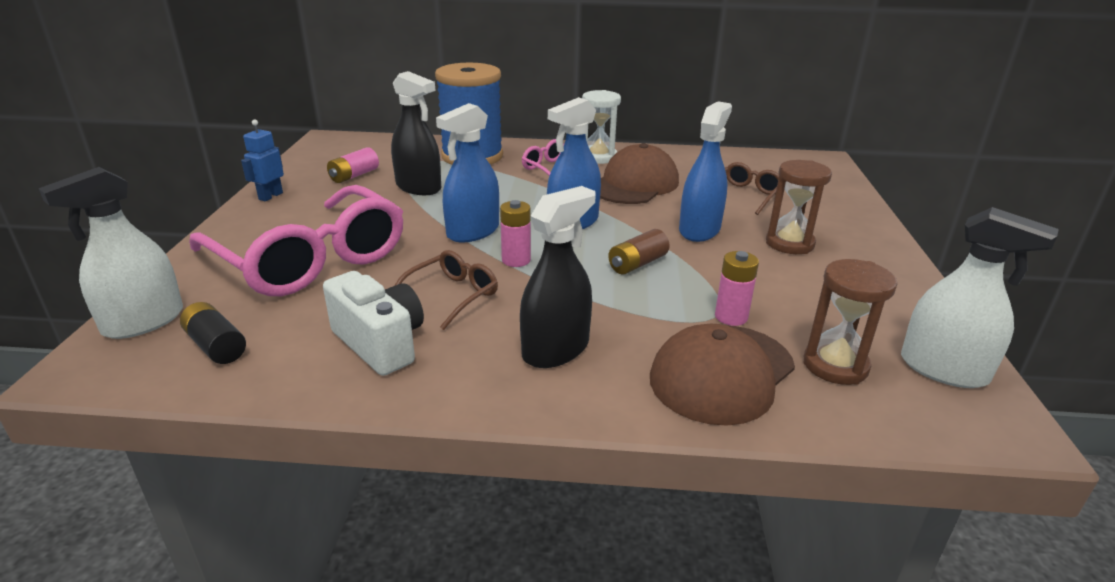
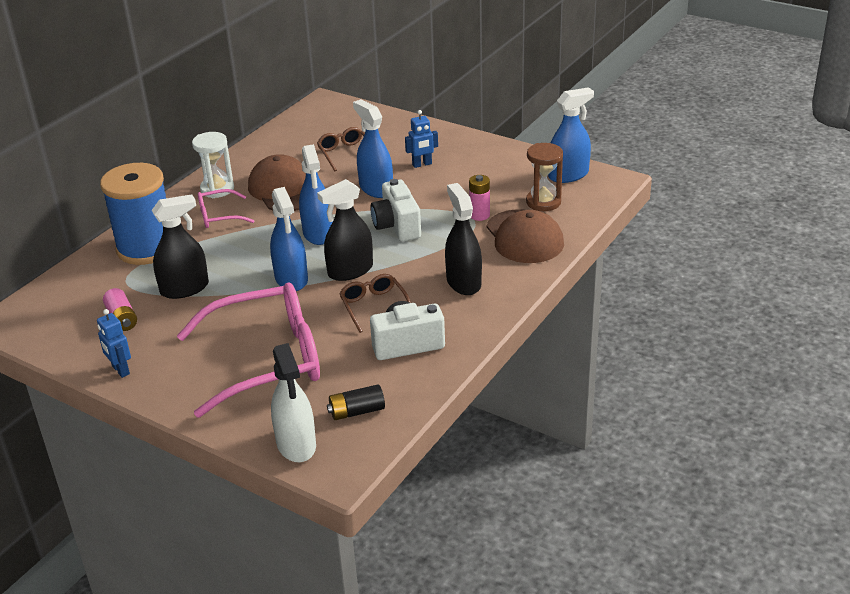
camera: 60 degrees left, 5 degrees up
(516, 260) = (350, 271): pink battery -> black spray bottle
(637, 264) = (397, 226): brown battery -> white camera
(789, 243) = (422, 164): brown hourglass -> blue robot
(943, 369) = (568, 175): white spray bottle -> blue spray bottle

